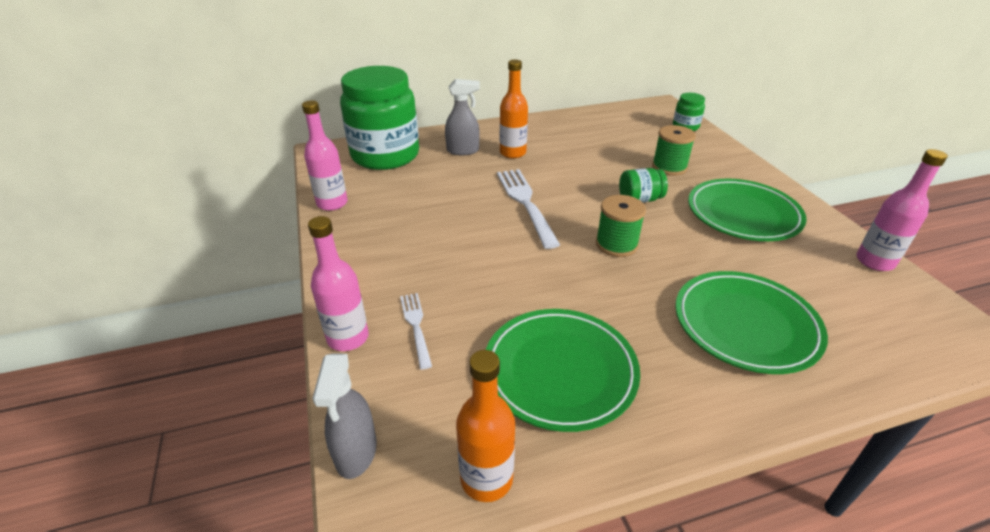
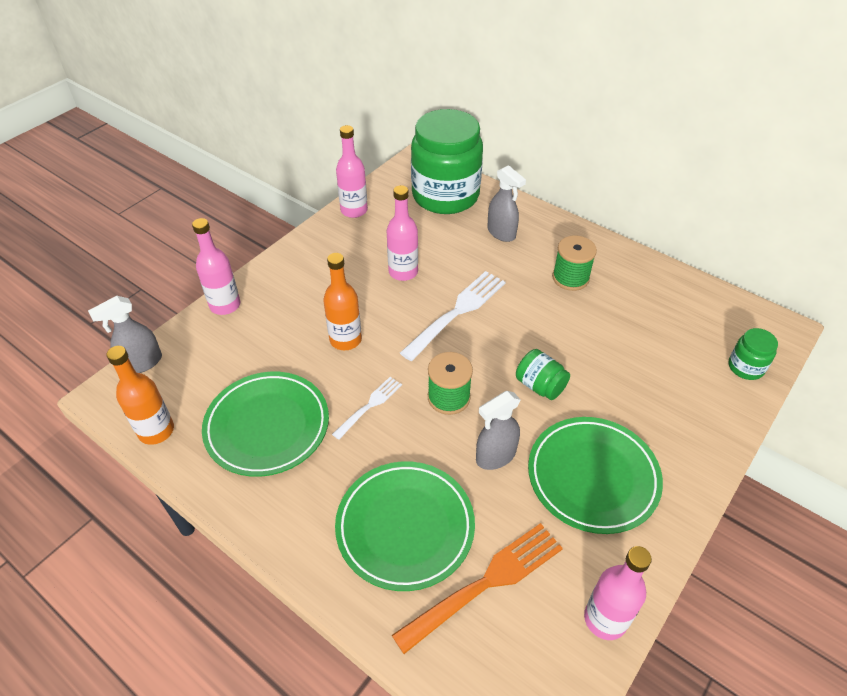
camera: 55 degrees right, 10 degrees up
(416, 326) = (258, 330): white fork -> white fork (369, 406)
(447, 209) = (403, 272): none -> pink bottle
(512, 153) = (532, 264): orange bottle -> orange bottle (345, 340)
(669, 167) = (629, 386): green spool -> green spool (570, 278)
(696, 247) = (495, 456): none -> grey spray bottle
(824, 304) = (485, 583): none -> orange fork

